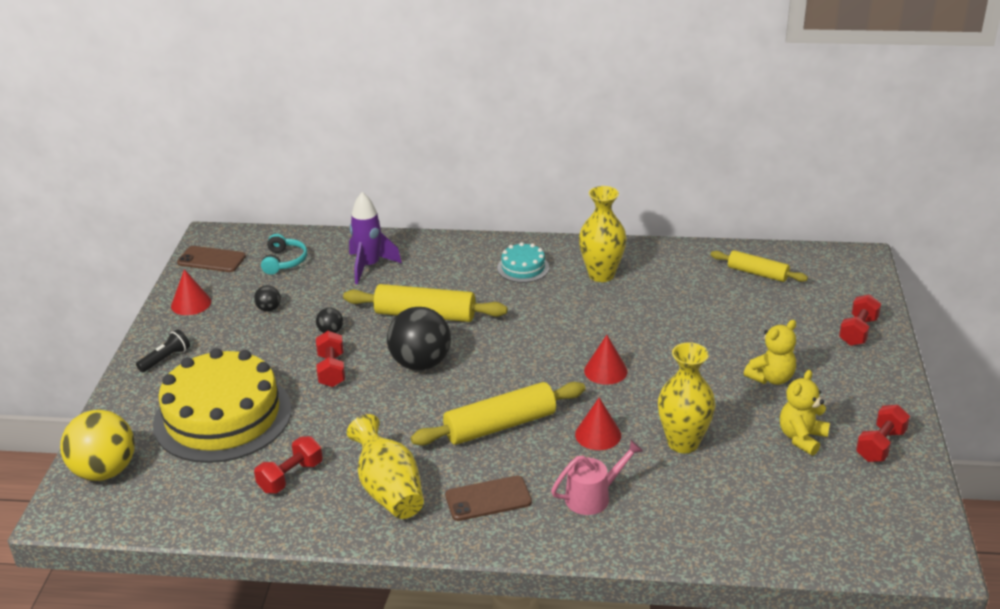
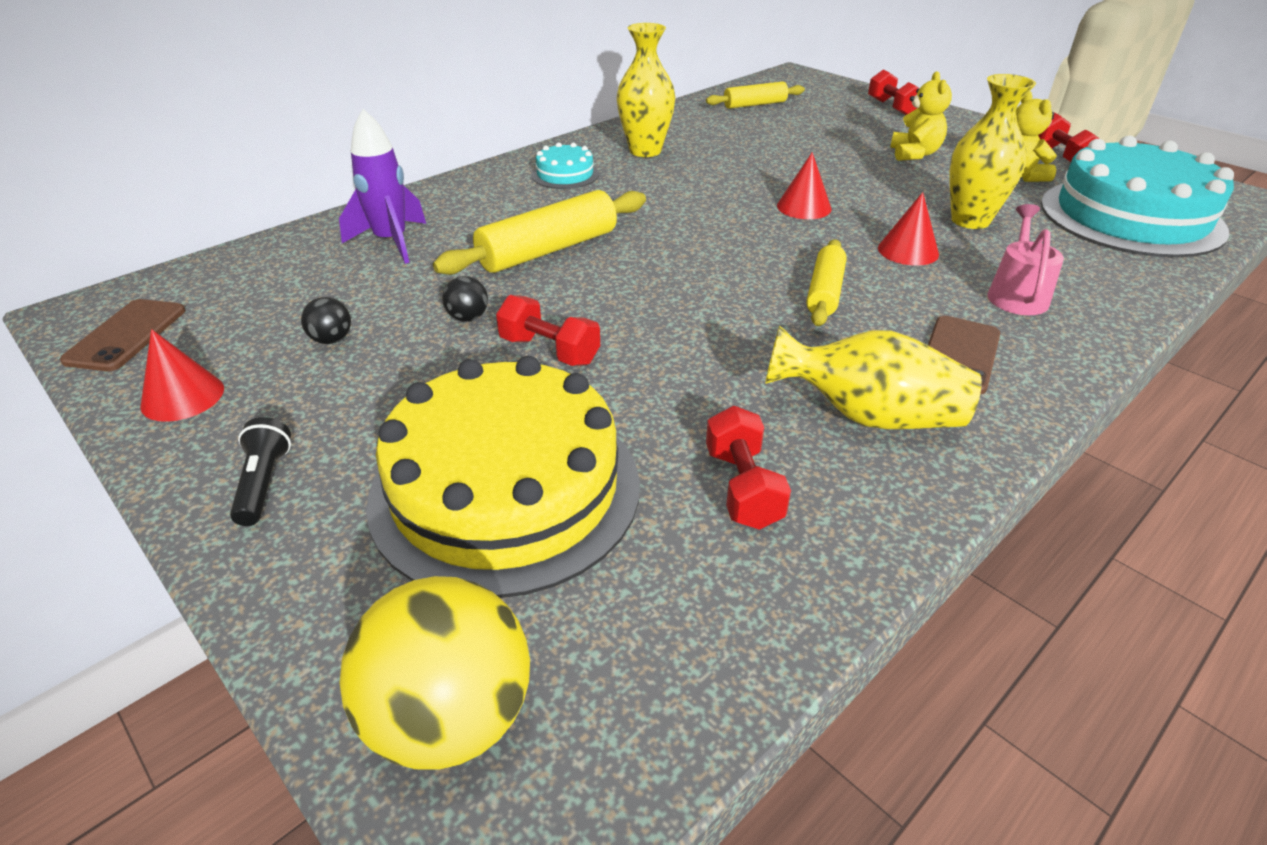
camera: 50 degrees left, 5 degrees up
(211, 260) = (126, 335): brown phone -> brown phone turned 45 degrees counterclockwise
(284, 261) = (257, 287): turquoise headphones -> none
(420, 364) = (636, 289): black ball -> none
(500, 425) = (824, 292): yellow rolling pin -> yellow rolling pin, size x0.62
(799, 512) = (1131, 217): none -> turquoise cake

